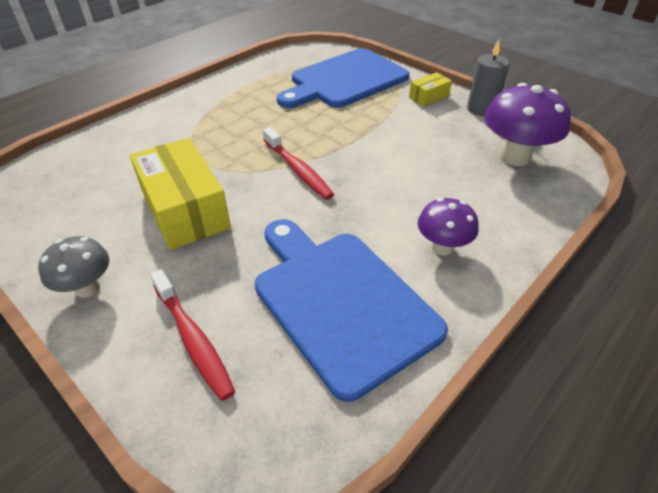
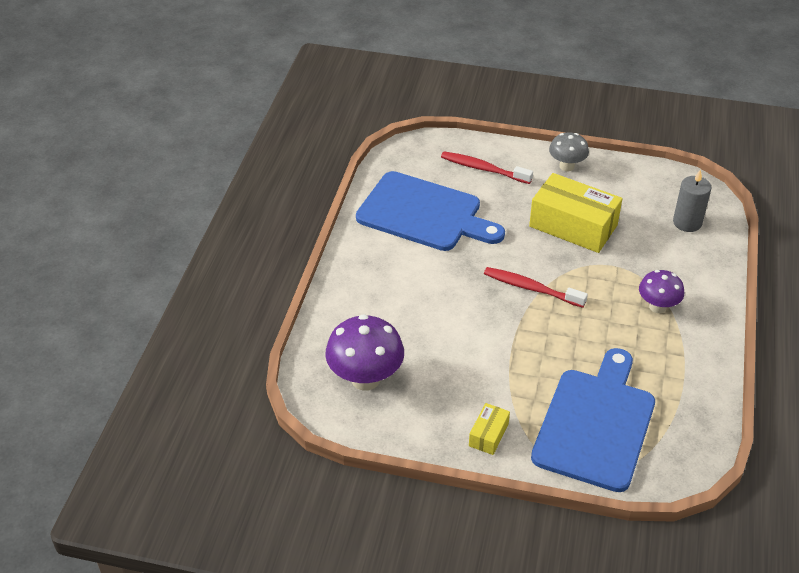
camera: 150 degrees right, 0 degrees up
(442, 247) = (384, 269): purple mushroom -> purple mushroom (657, 307)
(481, 109) = (424, 438): grey candle -> grey candle (687, 222)

